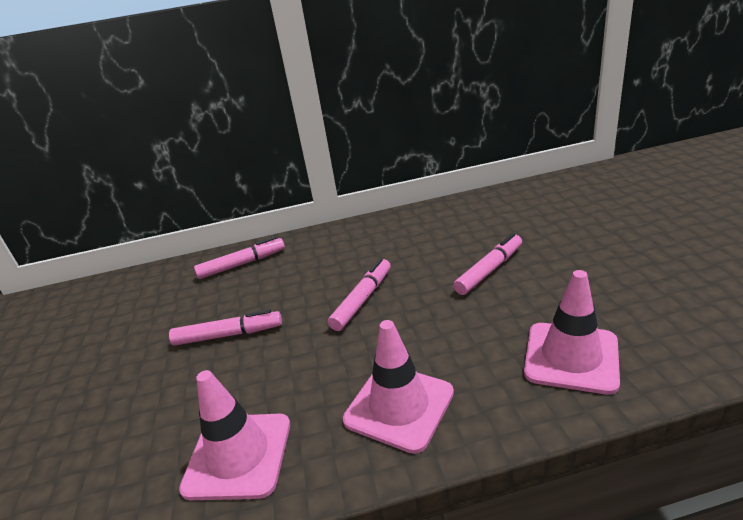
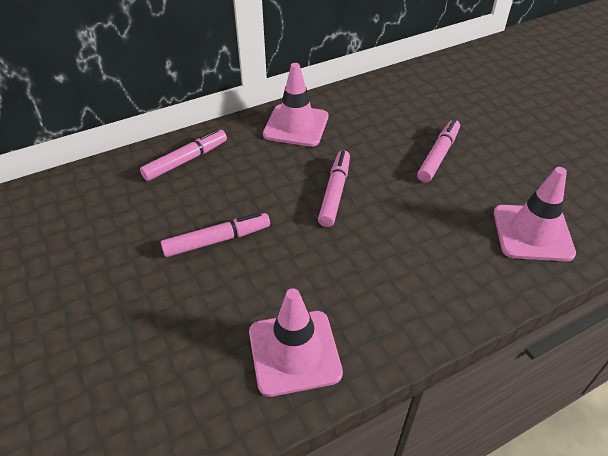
camera: 20 degrees left, 15 degrees up
(399, 406) = (414, 290): pink traffic cone -> pink traffic cone (296, 126)

